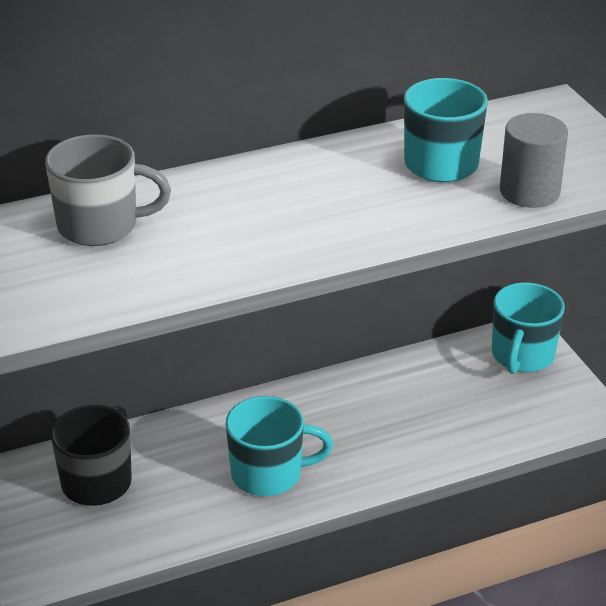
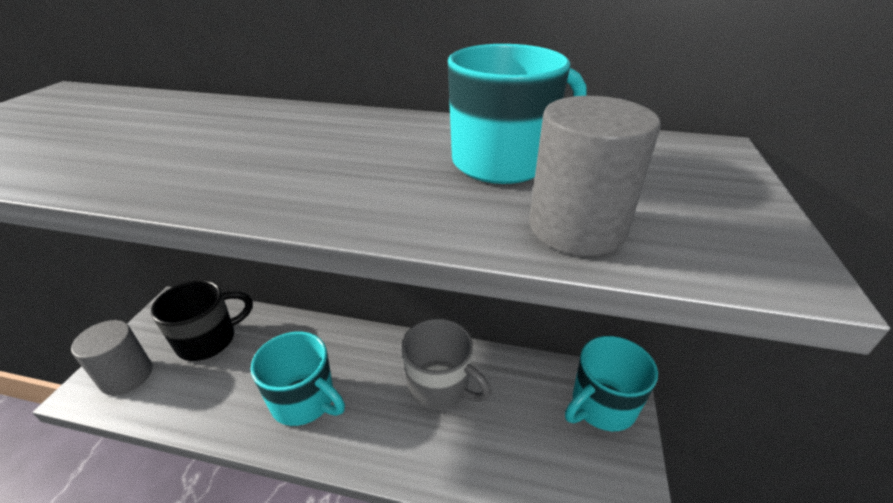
camera: 35 degrees right, 0 degrees up
(57, 546) = (127, 376): none -> grey cylinder
(100, 226) = (139, 115): grey mug -> grey mug (440, 386)

